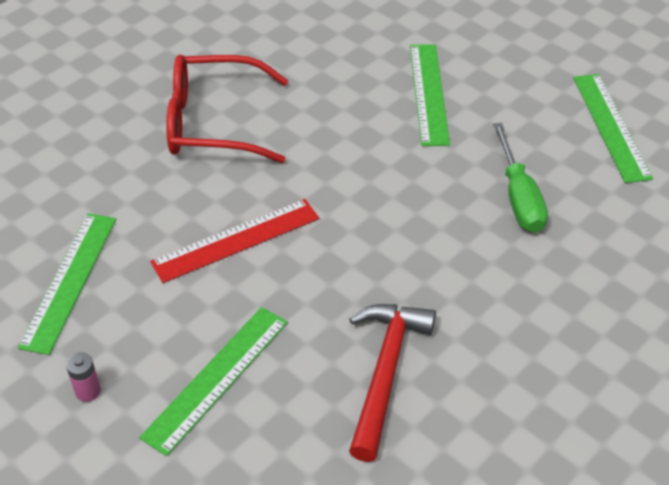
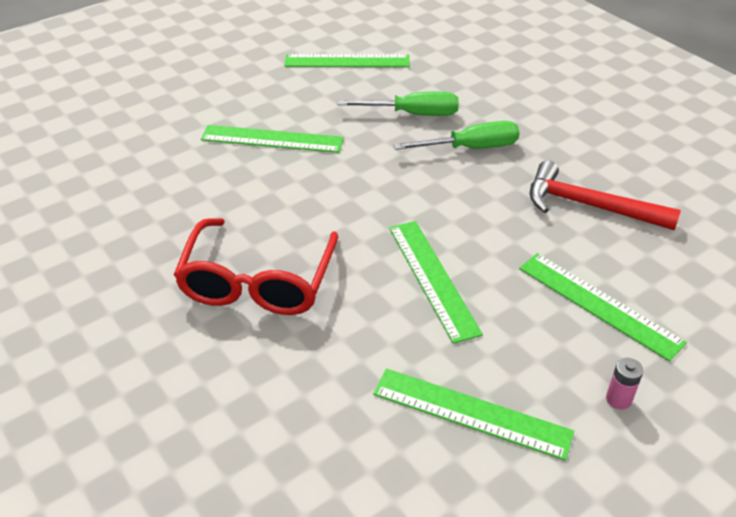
camera: 80 degrees left, 5 degrees down
(236, 240) = (433, 278): red ruler -> green ruler
(467, 255) = (471, 148): none -> green screwdriver

